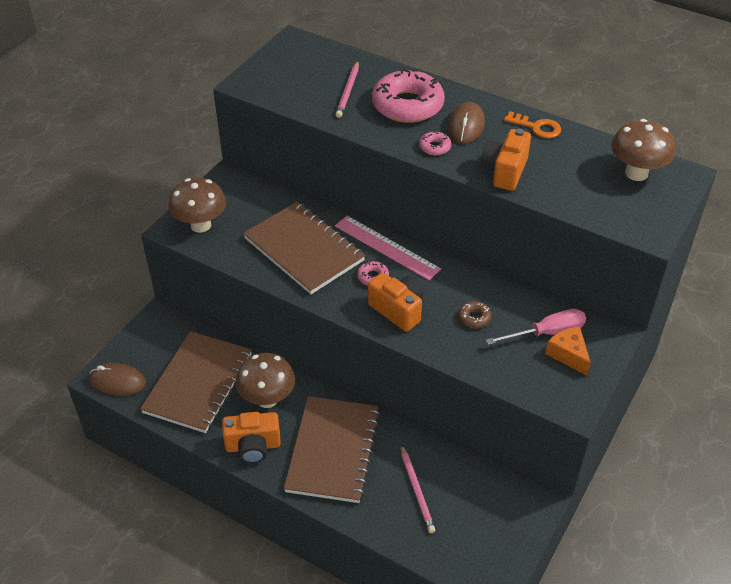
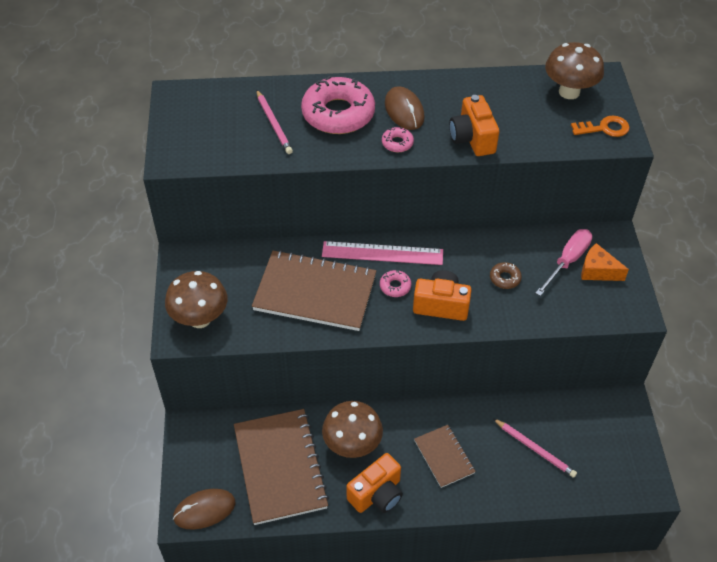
camera: 35 degrees left, 5 degrees up
(333, 450) = (444, 457): brown notebook -> brown notebook, size x0.53
(536, 127) = (460, 86): orange key -> orange key (604, 128)

